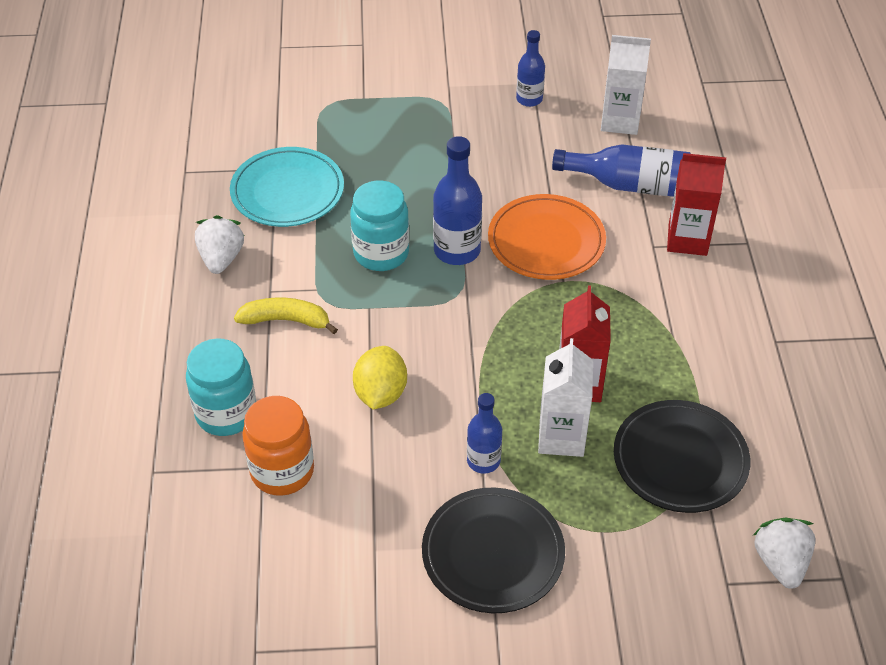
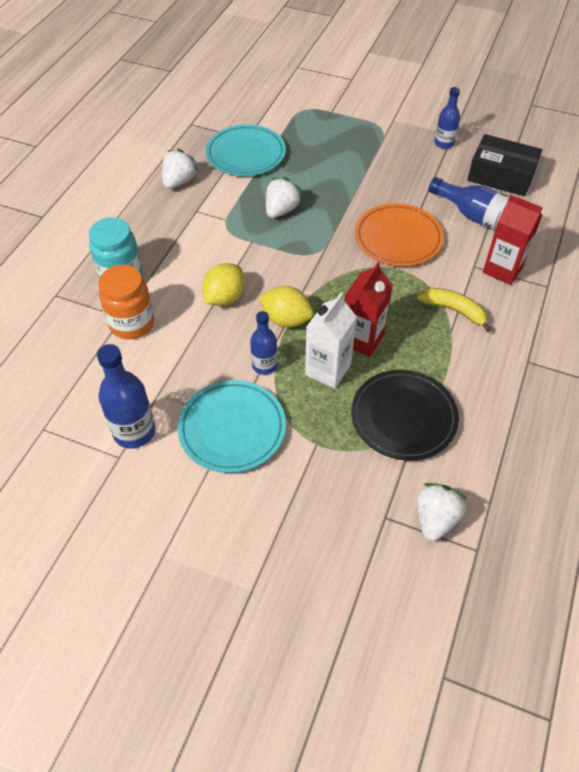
camera: 25 degrees right, 5 degrees up
(286, 320) = (194, 232): yellow banana -> yellow banana (453, 310)
(381, 253) = (281, 210): turquoise jar -> white strawberry
(457, 250) = (332, 224): blue bottle -> blue bottle (134, 431)
(474, 393) = (286, 319): none -> yellow lemon
(493, 553) = (232, 428): black plate -> turquoise plate
(620, 121) = (501, 176): white carton -> black box

